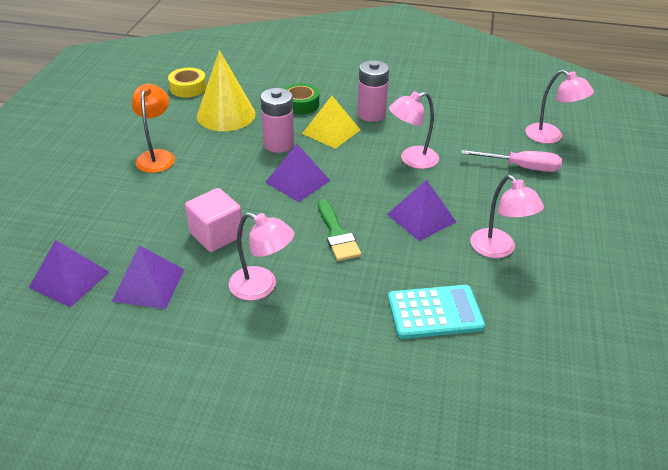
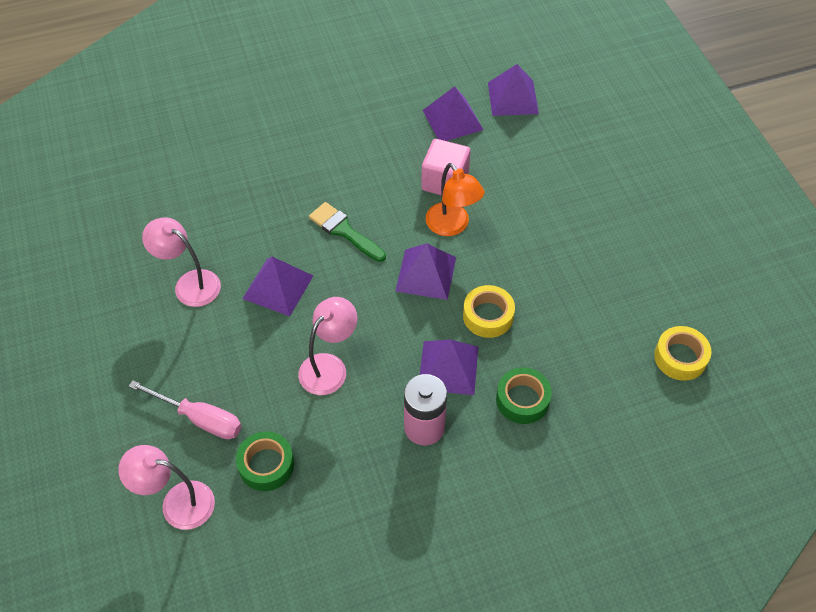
camera: 150 degrees right, 15 degrees up
(157, 156) = (588, 236): orange lamp -> orange lamp (452, 226)
(226, 115) = (587, 333): yellow cone -> none
(262, 287) = (368, 156): pink lamp -> none
(278, 144) = (488, 316): pink battery -> yellow tape
(331, 131) = (448, 367): yellow pyramid -> purple pyramid
(434, 312) = (221, 196): turquoise calculator -> none
(484, 133) = (266, 465): none -> green tape
(521, 167) = (199, 418): pink screwdriver -> pink screwdriver turned 135 degrees counterclockwise

